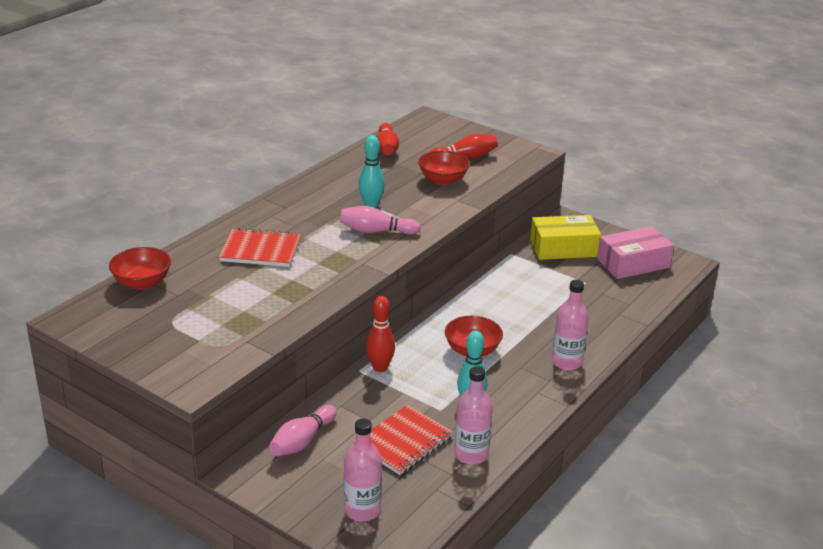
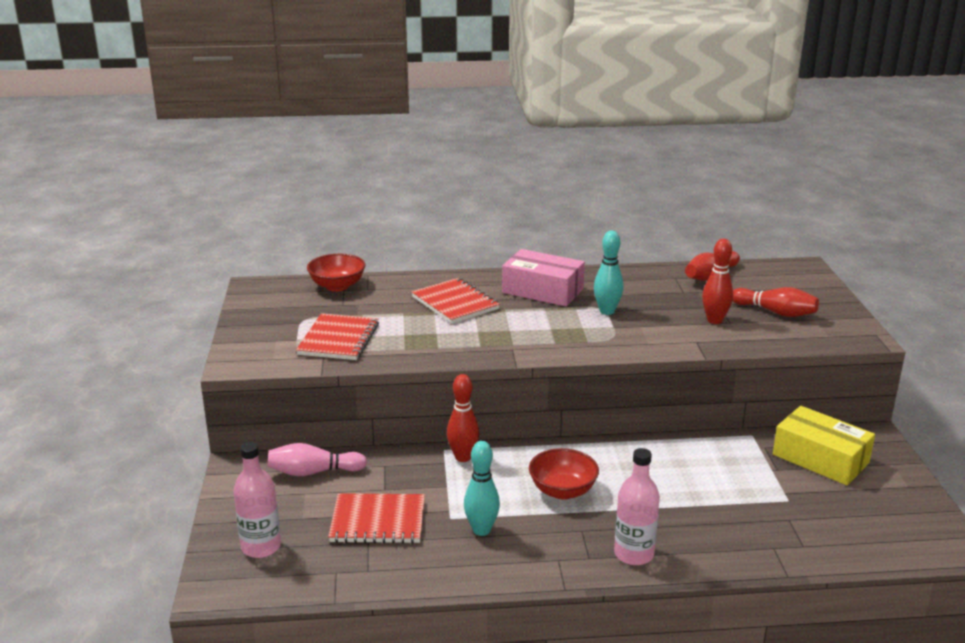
camera: 50 degrees right, 5 degrees down
(231, 322) = (338, 339): none -> red notebook
(376, 231) = (571, 332): pink bowling pin -> none
(443, 180) = (714, 320): red bowl -> red bowling pin
(471, 455) = (408, 567): pink bottle -> none
(633, 263) = (880, 513): pink box -> pink box (542, 291)

